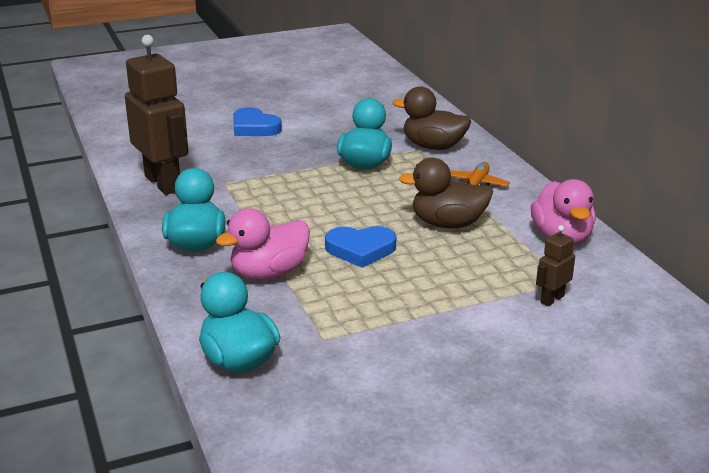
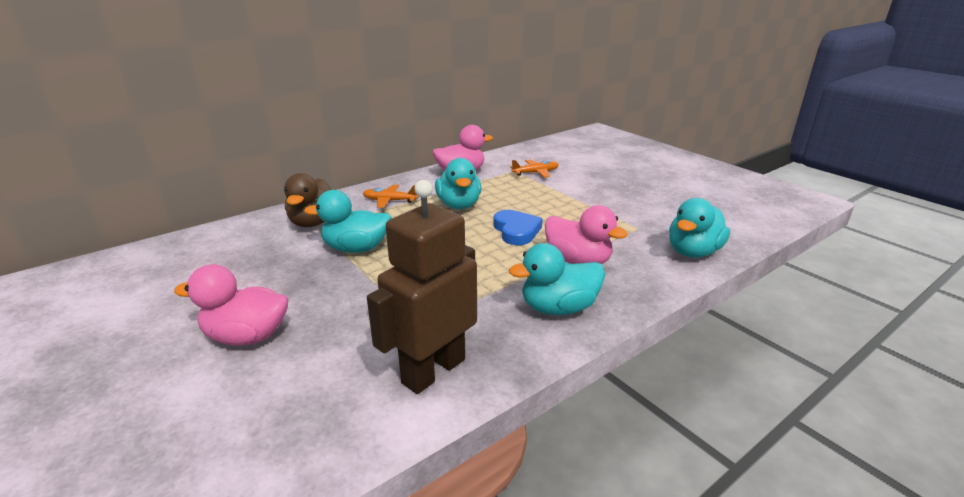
camera: 105 degrees left, 0 degrees up
(254, 127) = (247, 336): blue heart -> pink duck
(448, 224) = (459, 205): brown duck -> turquoise duck
(552, 299) = (535, 173): brown robot -> orange plane

